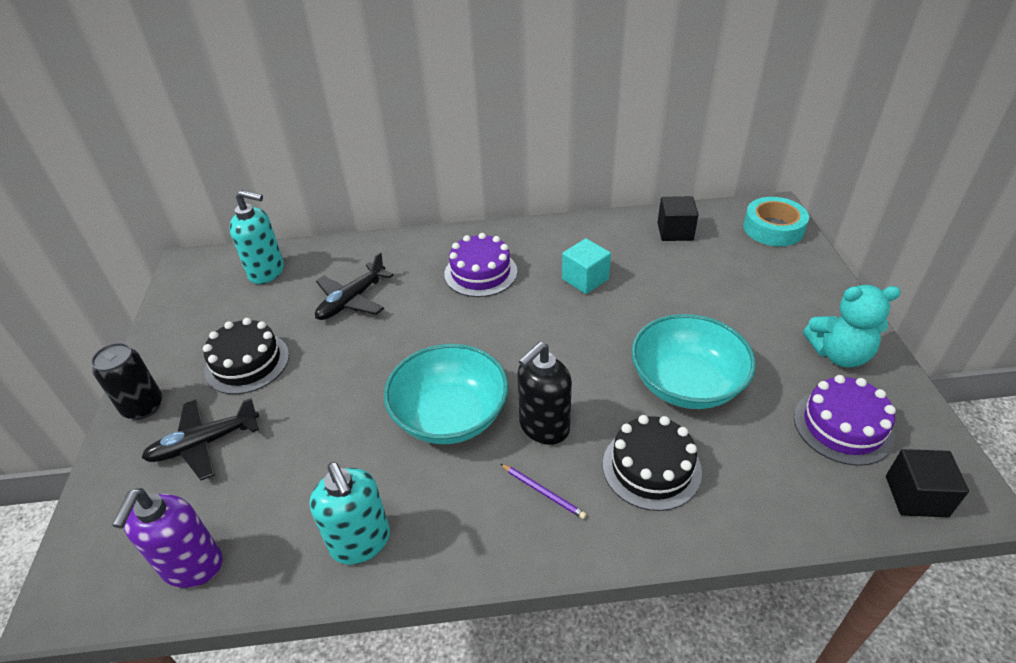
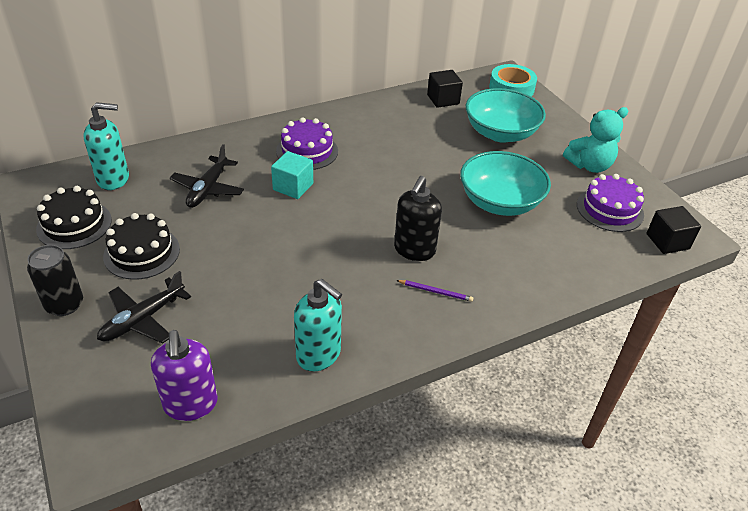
camera: 25 degrees left, 0 degrees up
(450, 416) = (340, 257): turquoise bowl -> turquoise bowl (500, 133)
(585, 279) = (392, 143): turquoise cube -> turquoise cube (293, 187)
(651, 467) = (501, 260): black cake -> black cake (74, 224)

